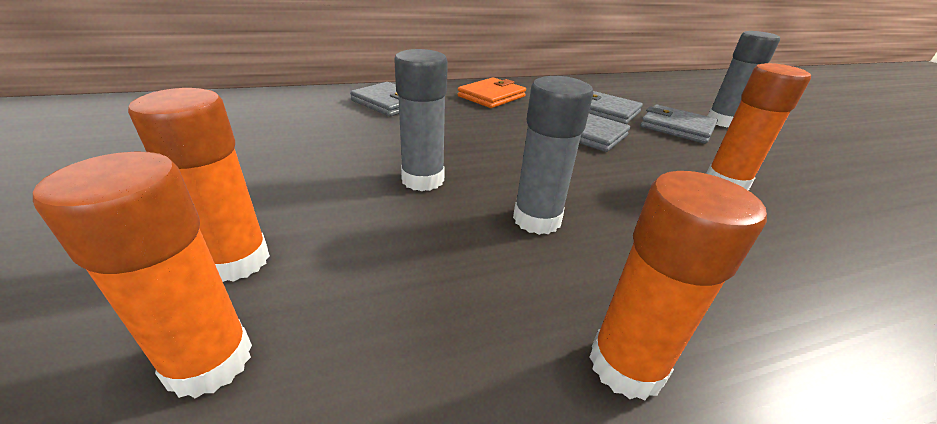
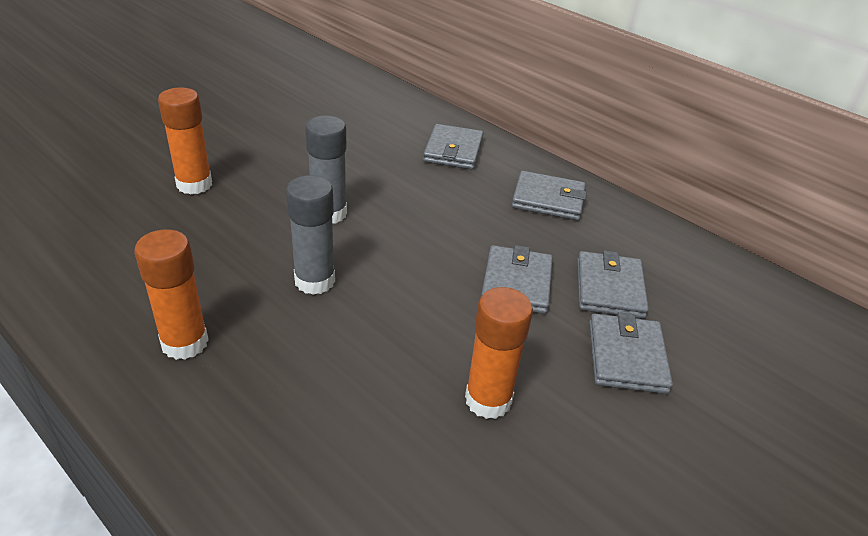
camera: 60 degrees right, 5 degrees up
(209, 361) = (129, 210): orange glue stick -> none
(491, 96) = (548, 199): orange wallet -> grey wallet
(722, 122) = (712, 405): grey glue stick -> none

